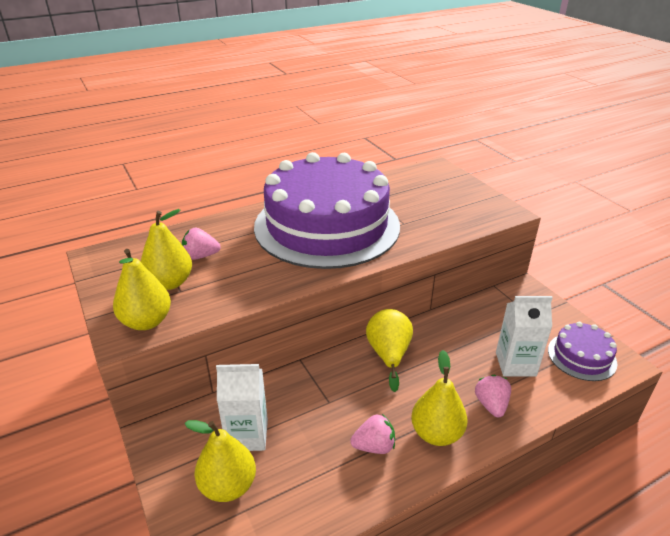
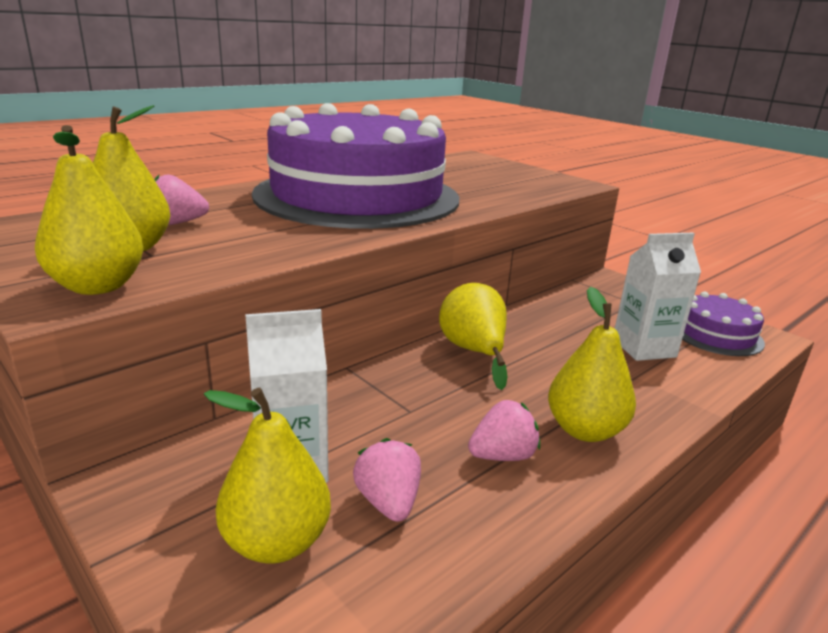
camera: 15 degrees left, 10 degrees down
(491, 405) = (639, 391): pink strawberry -> pink strawberry (388, 502)

